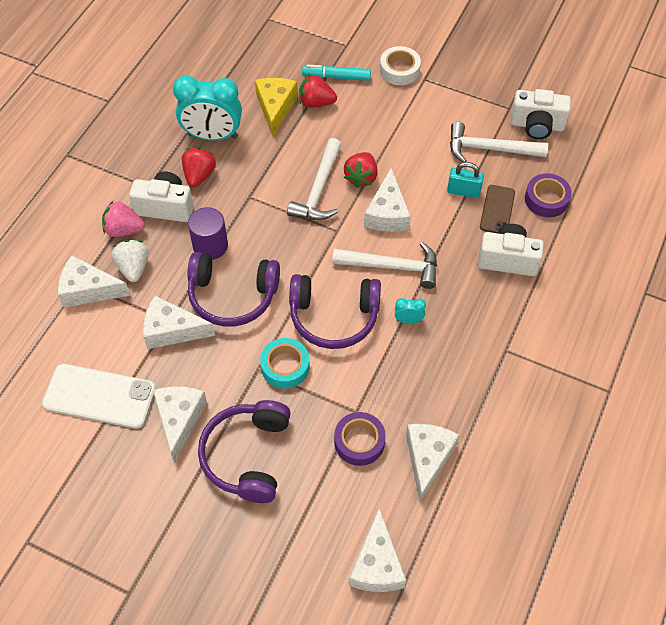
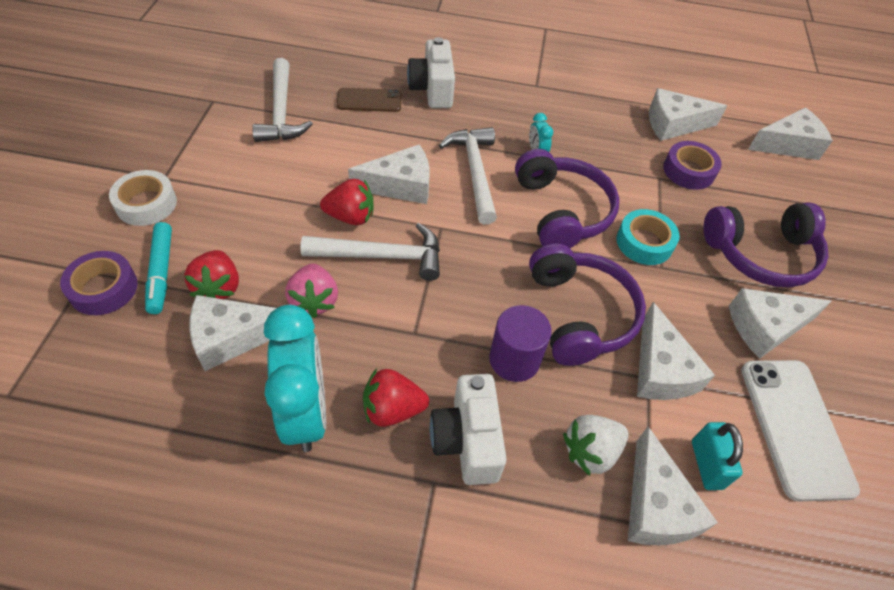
camera: 110 degrees left, 5 degrees down
(124, 230) = (530, 491): pink strawberry -> pink strawberry (314, 301)
(275, 107) = (232, 337): yellow cheese -> white cheese
(463, 191) = (350, 127): turquoise padlock -> turquoise padlock (706, 464)
(537, 125) = (239, 79): white camera -> none
(546, 199) = (345, 68): purple tape -> purple tape (103, 288)

